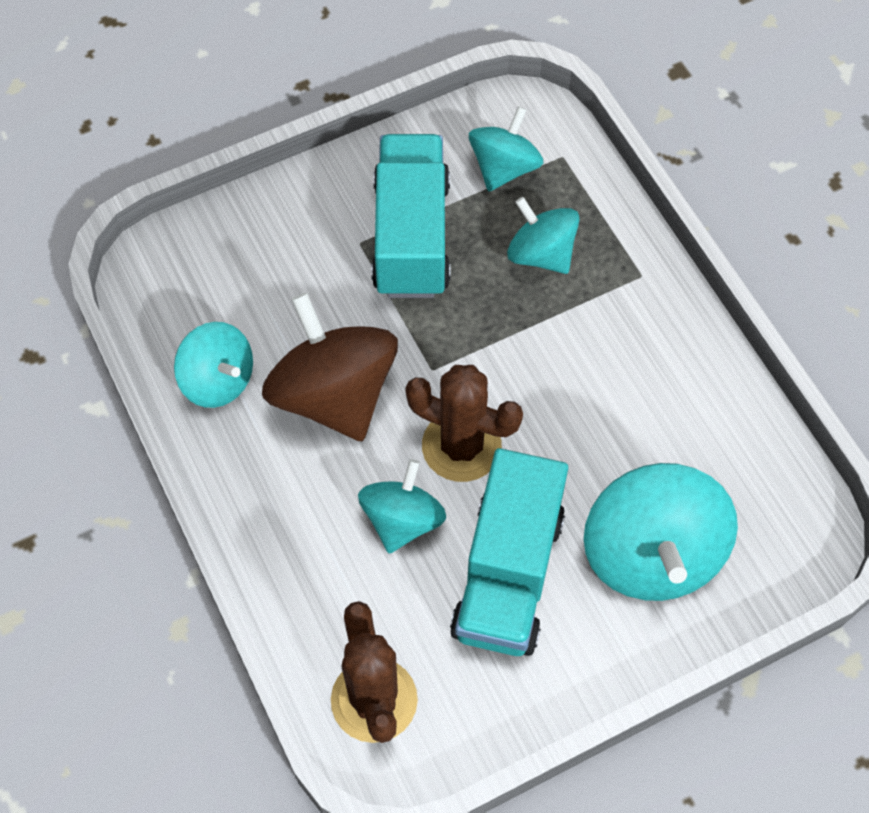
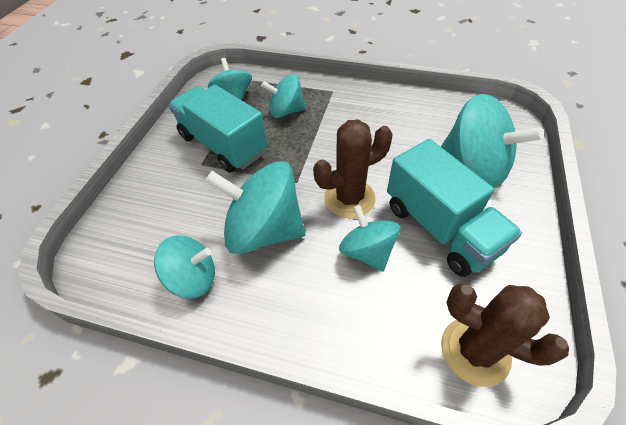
camera: 45 degrees left, 10 degrees down
(334, 394) = (264, 230): brown spinning top -> turquoise spinning top

